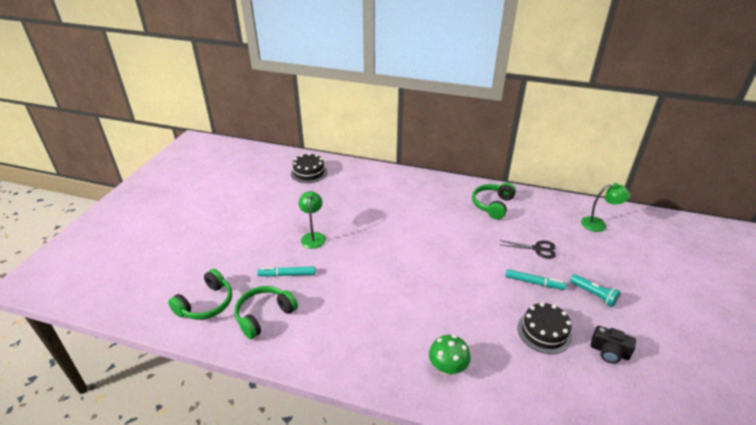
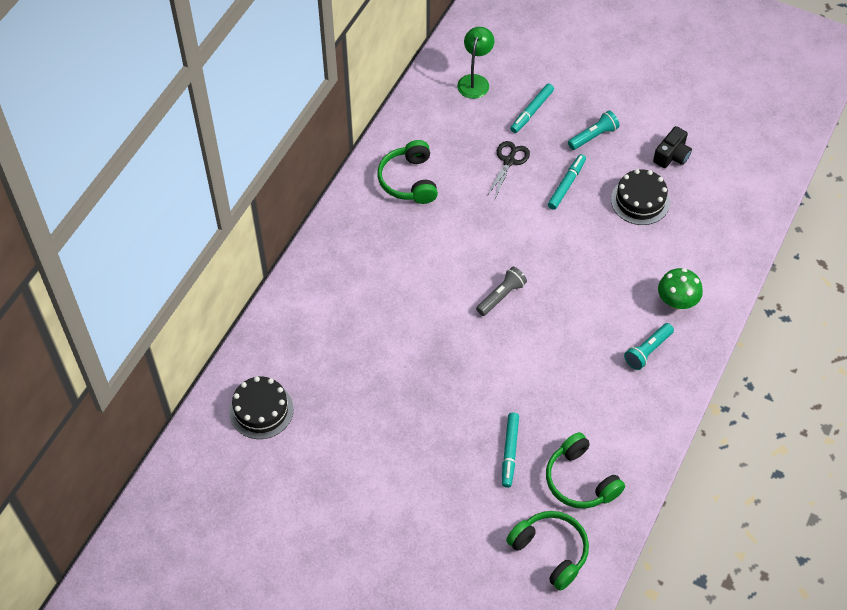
camera: 80 degrees left, 20 degrees up
(313, 237) = (435, 415): green lamp -> none
(390, 349) = (647, 351): none -> turquoise flashlight
(415, 257) = (501, 296): none -> grey flashlight
(493, 205) = (409, 180): green headphones -> green headphones turned 45 degrees clockwise
(593, 256) = (532, 111): none -> turquoise marker

